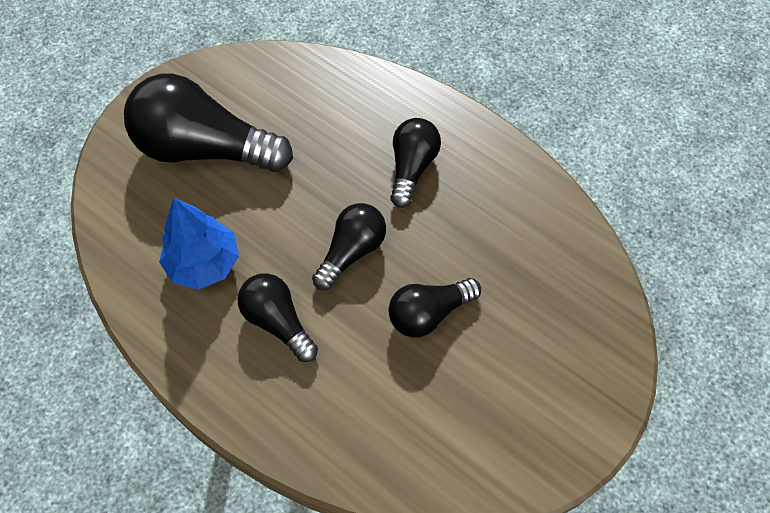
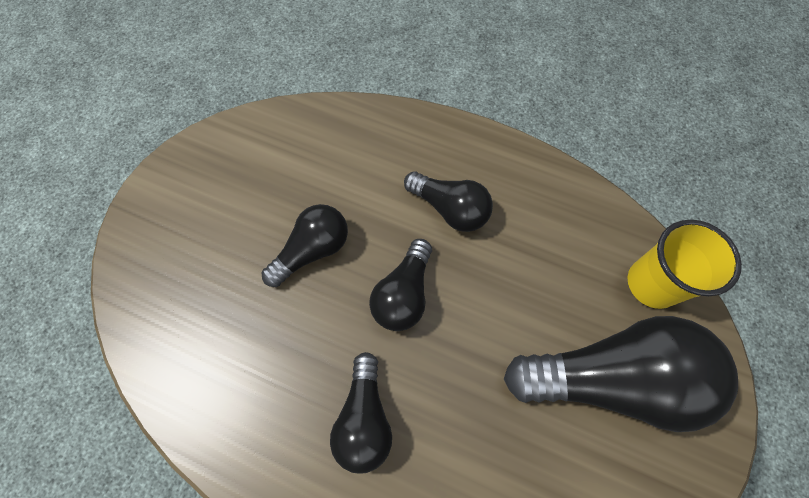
camera: 165 degrees right, 5 degrees up
(125, 206) = (652, 283): none -> yellow cup
(204, 263) = (542, 245): blue tree -> none

